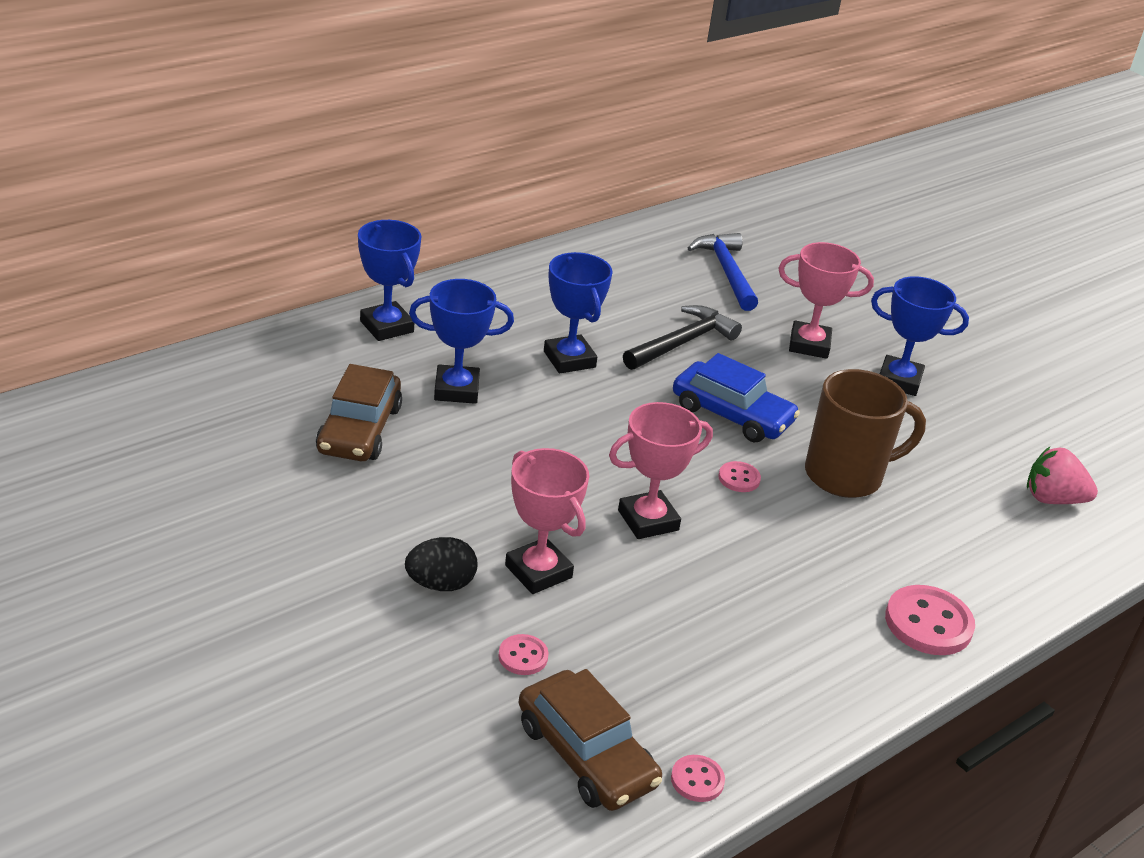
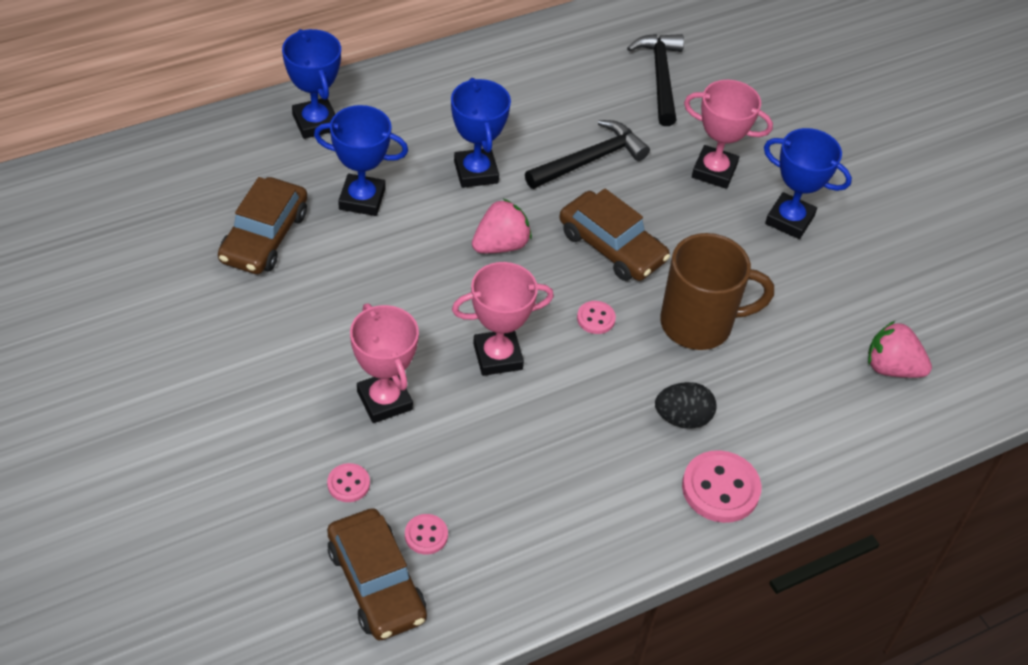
camera: 10 degrees right, 15 degrees up
(440, 584) = (296, 405): black egg -> black egg (682, 418)
(616, 420) = (500, 245): none -> pink strawberry
(697, 780) = (463, 618): pink button -> pink button (426, 535)
(726, 272) = (660, 77): blue hammer -> black hammer
(731, 414) = (611, 246): blue car -> brown car

